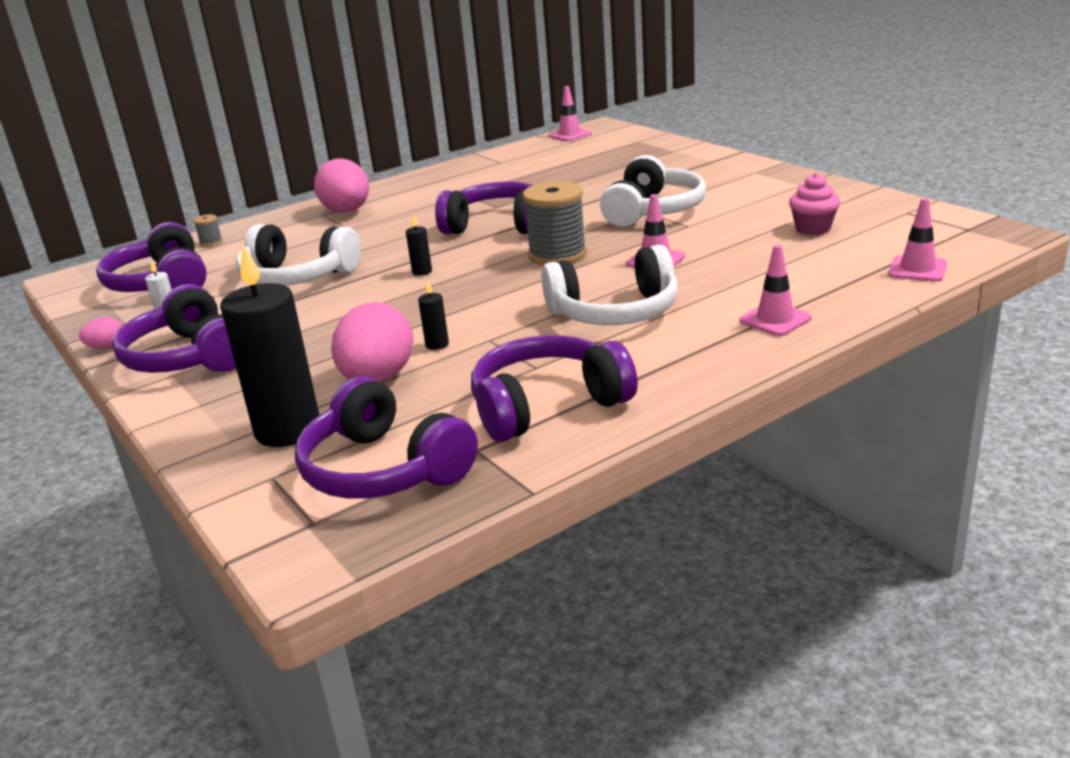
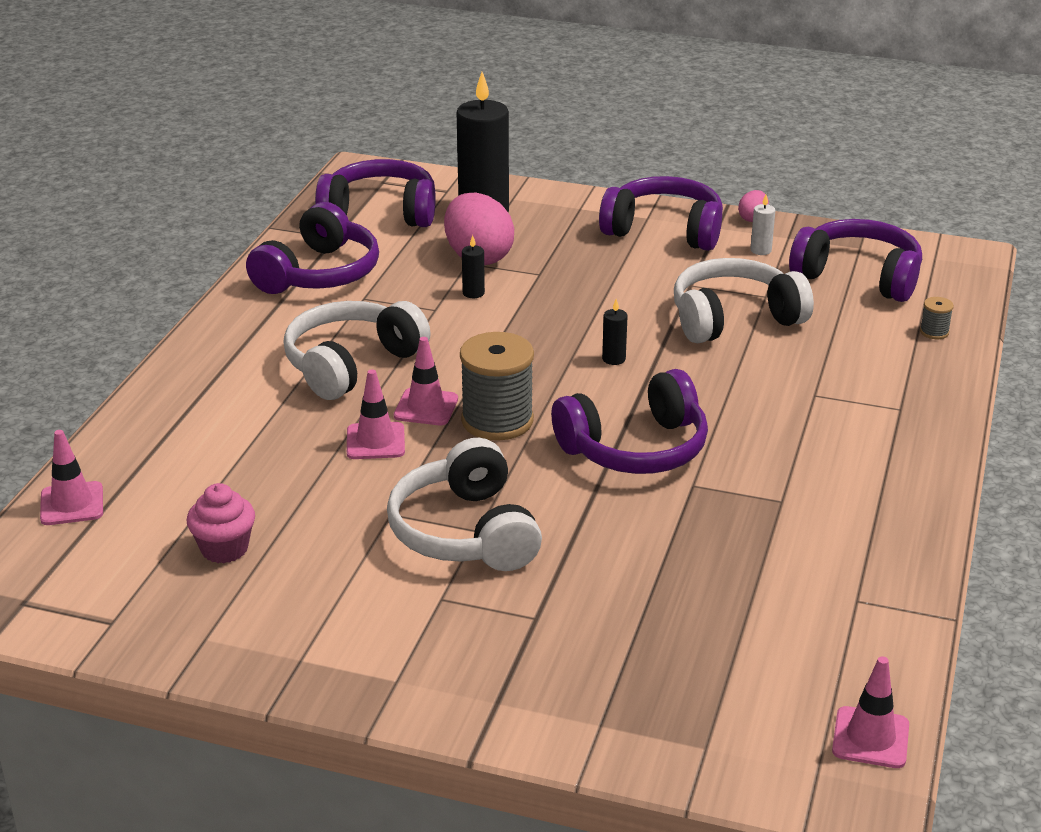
camera: 140 degrees right, 5 degrees up
(347, 212) = (877, 421): pink egg -> none
(775, 319) = (192, 396): pink traffic cone -> pink traffic cone (426, 407)

